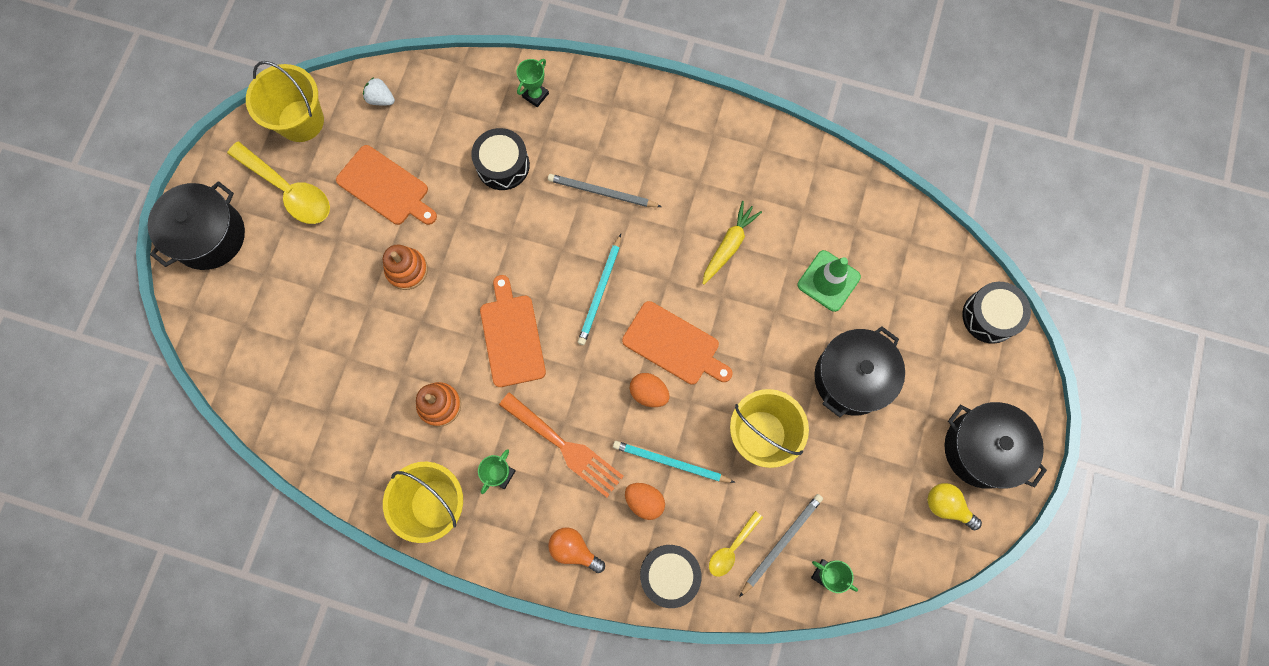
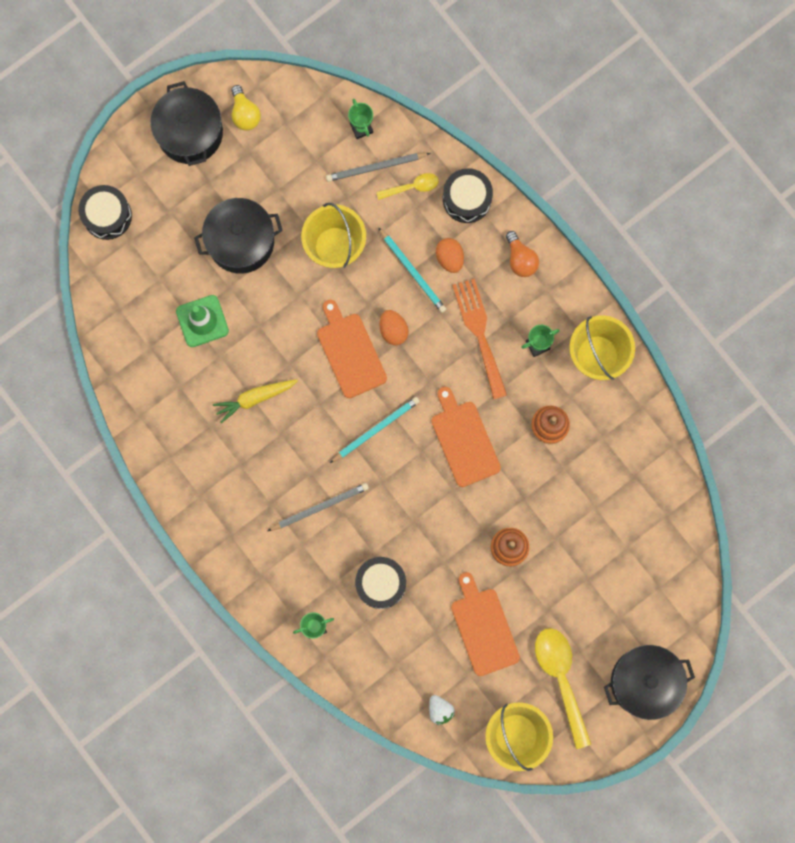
camera: 145 degrees left, 5 degrees up
(512, 336) = (464, 440): orange cutting board -> orange cutting board turned 135 degrees clockwise
(602, 192) = (320, 507): grey pencil -> grey pencil turned 75 degrees counterclockwise

